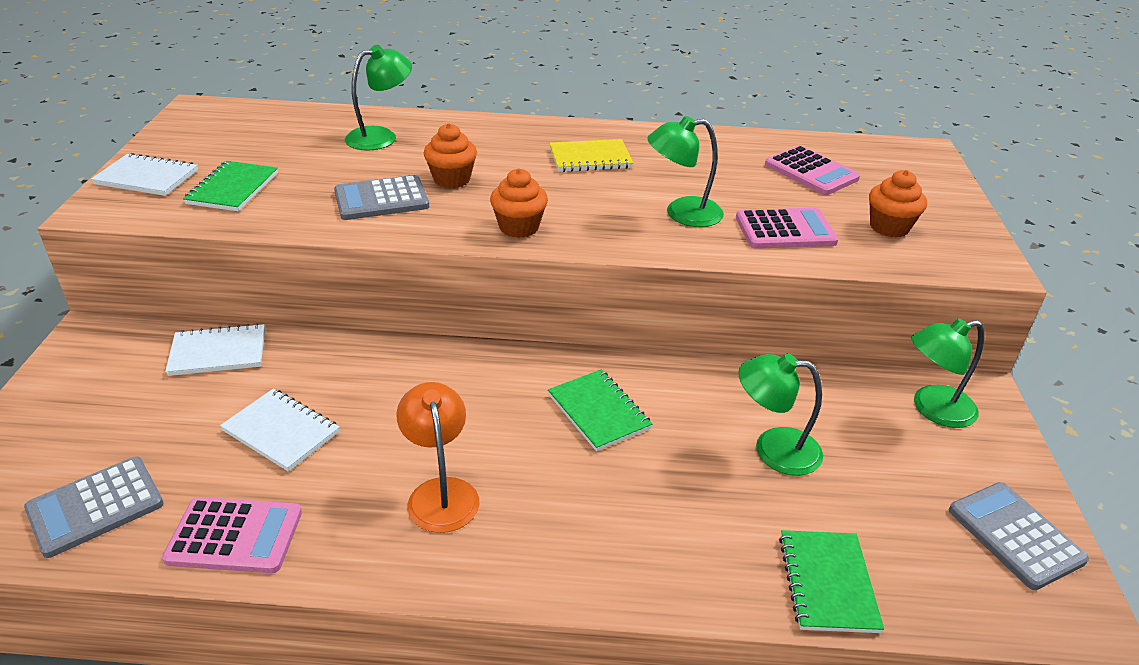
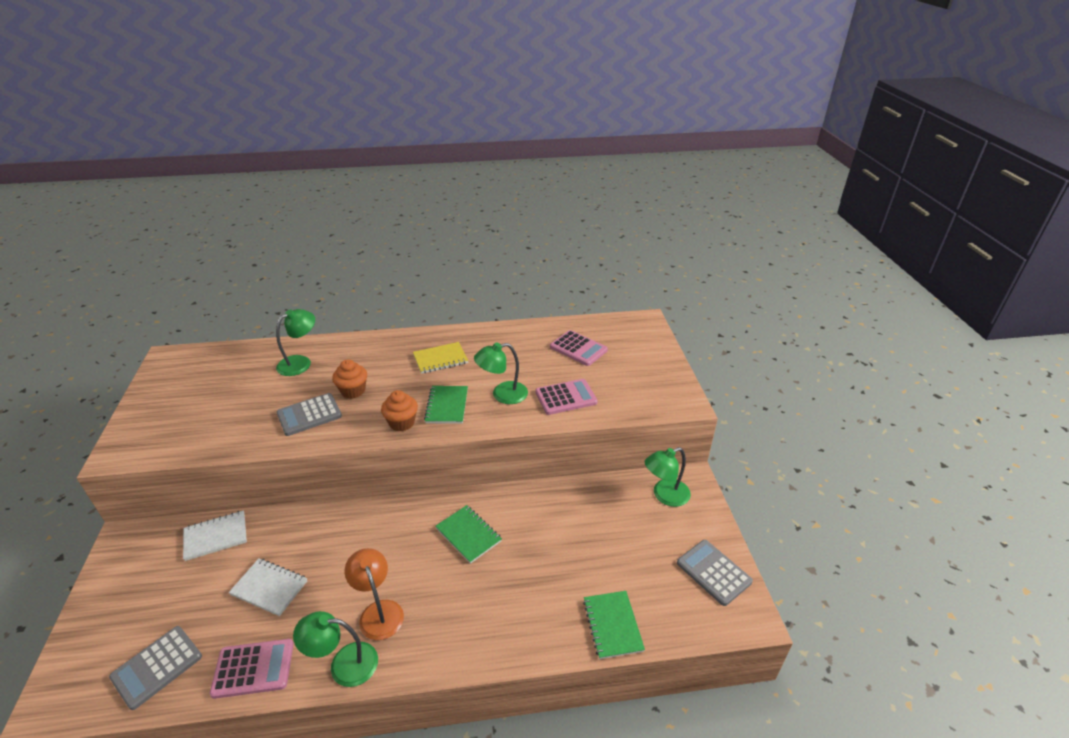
camera: 10 degrees left, 0 degrees up
(147, 177) = (145, 423): white notebook -> none
(232, 188) = (207, 422): green notebook -> green notebook (447, 406)
(773, 449) = (575, 541): green lamp -> green lamp (344, 664)
(889, 227) = (627, 385): orange cupcake -> none

